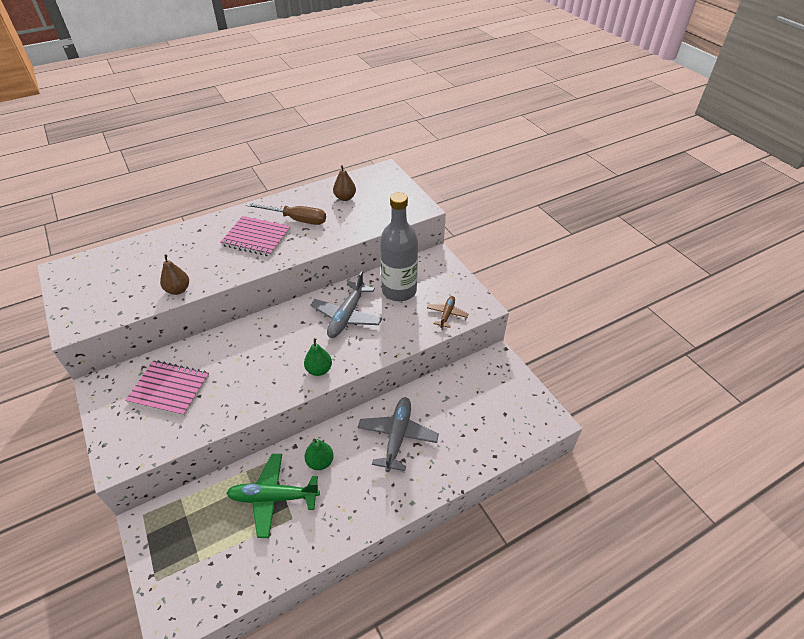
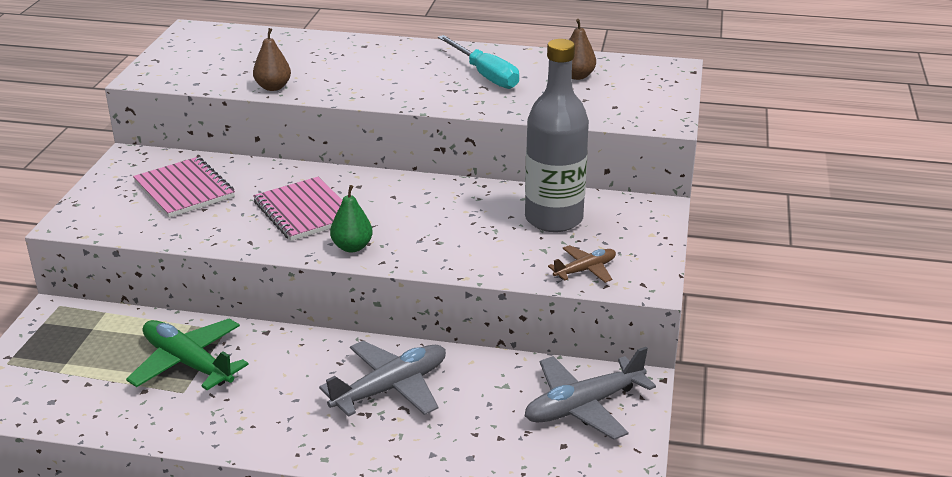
camera: 40 degrees right, 15 degrees down
(256, 238) = (415, 75): pink notebook -> pink notebook (305, 211)
(296, 219) = (485, 75): brown screwdriver -> turquoise screwdriver
(320, 462) = (274, 361): green pear -> none
(347, 316) = (452, 214): grey plane -> grey plane (583, 406)

